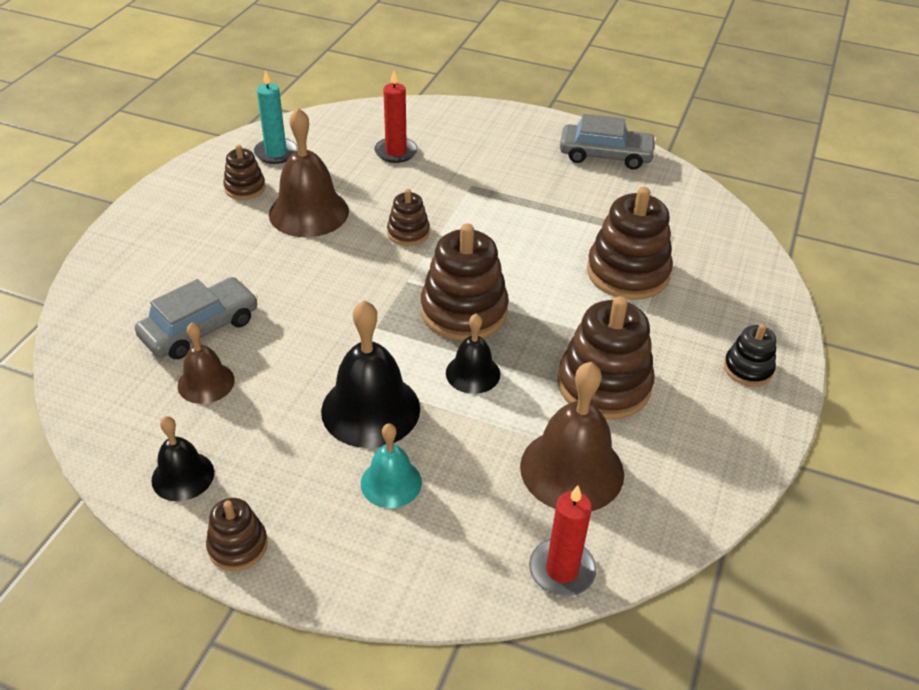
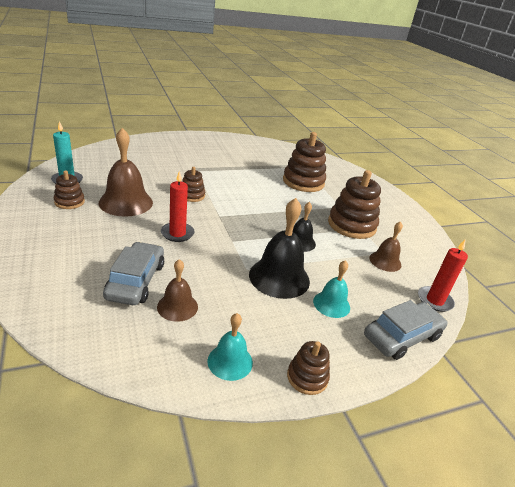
camera: 45 degrees left, 10 degrees down
(183, 476) = (230, 361): black bell -> turquoise bell
(396, 152) = (138, 163): red candle -> red candle (177, 233)
(464, 311) = (262, 219): brown stacking toy -> none
(572, 469) = (385, 261): brown bell -> brown bell, size x0.58
(605, 155) = (236, 142): grey car -> grey car (402, 337)
(748, 368) = (385, 200): black stacking toy -> none

